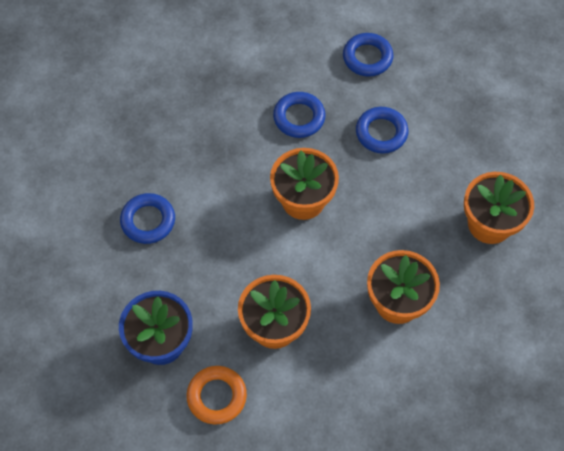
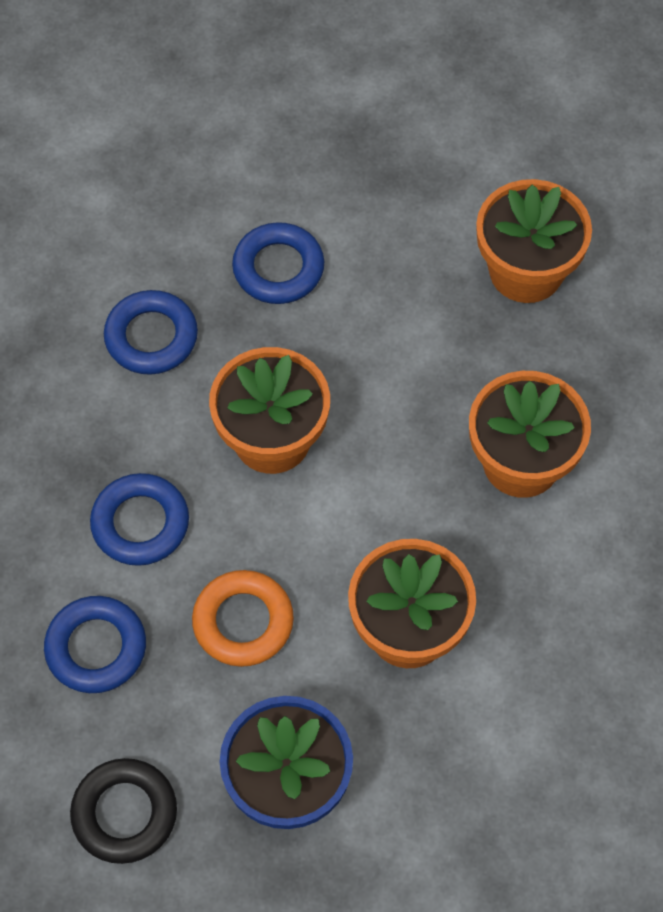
camera: 45 degrees left, 0 degrees up
(91, 293) = (124, 813): none -> black ring
(216, 396) = (432, 784): orange ring -> orange ring (243, 622)
(367, 58) = (157, 185): blue ring -> blue ring (140, 523)

